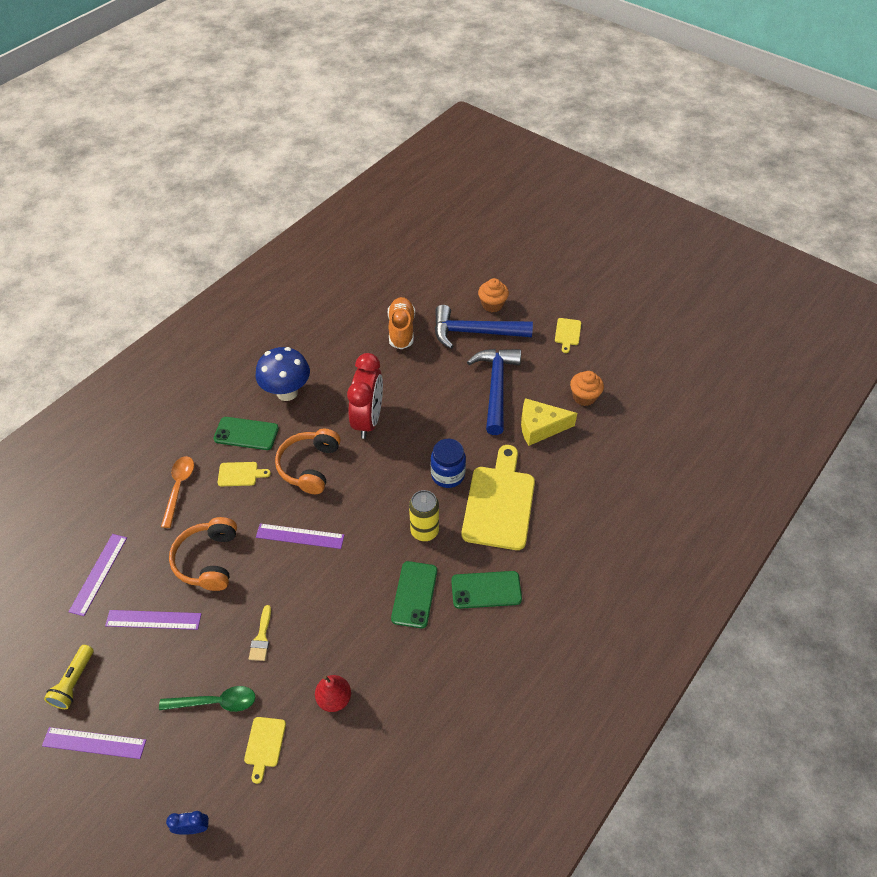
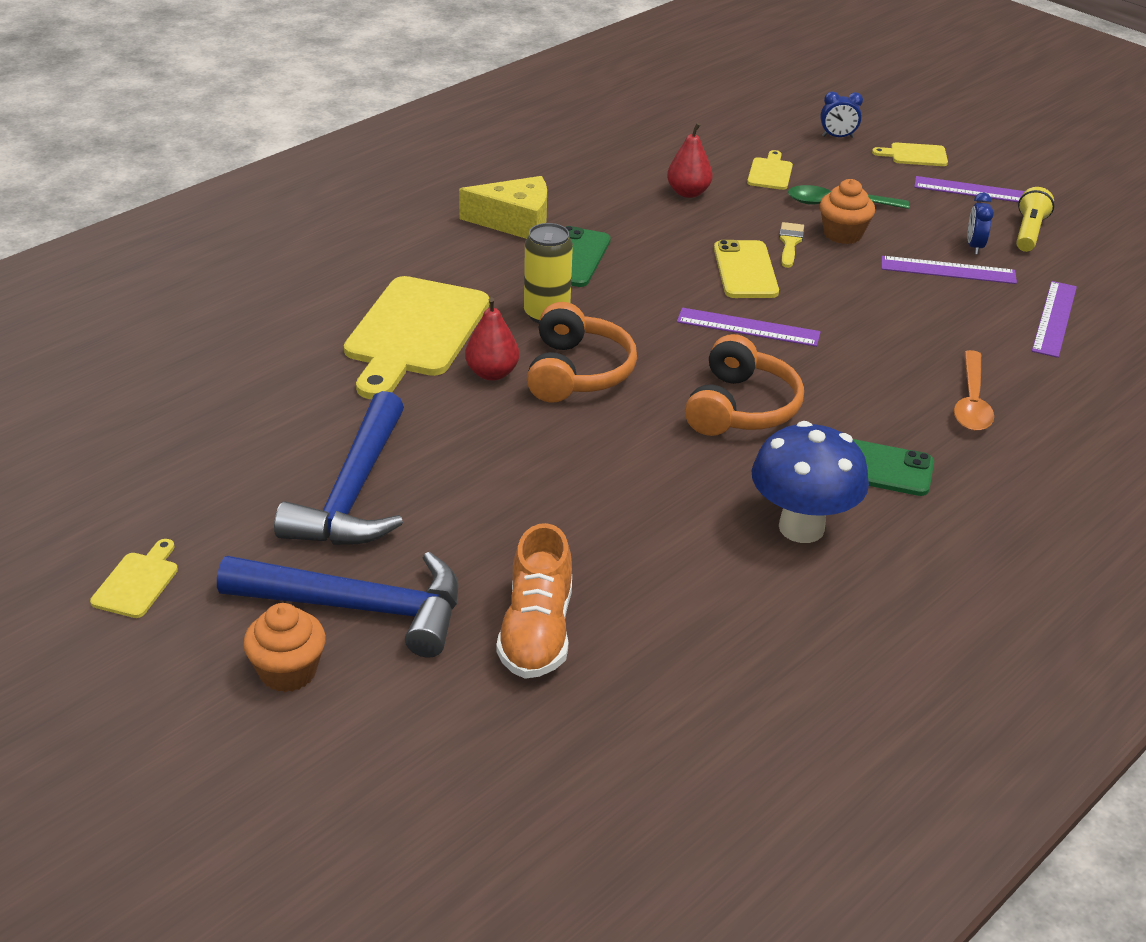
camera: 175 degrees left, 15 degrees down
(124, 654) = (974, 246): none -> blue clock
(208, 560) = (889, 316): orange headphones -> orange headphones (577, 372)
(240, 474) = (866, 409): yellow cutting board -> yellow cutting board (915, 155)
(297, 597) = (745, 270): none -> yellow phone
(368, 420) = (629, 464): red clock -> none
(448, 475) = (492, 373): blue jar -> red pear
(486, 590) = (468, 252): green phone -> none
(540, 427) = (295, 420): yellow cheese -> yellow cheese (515, 222)
(584, 397) = (179, 458): orange cupcake -> orange cupcake (843, 234)

